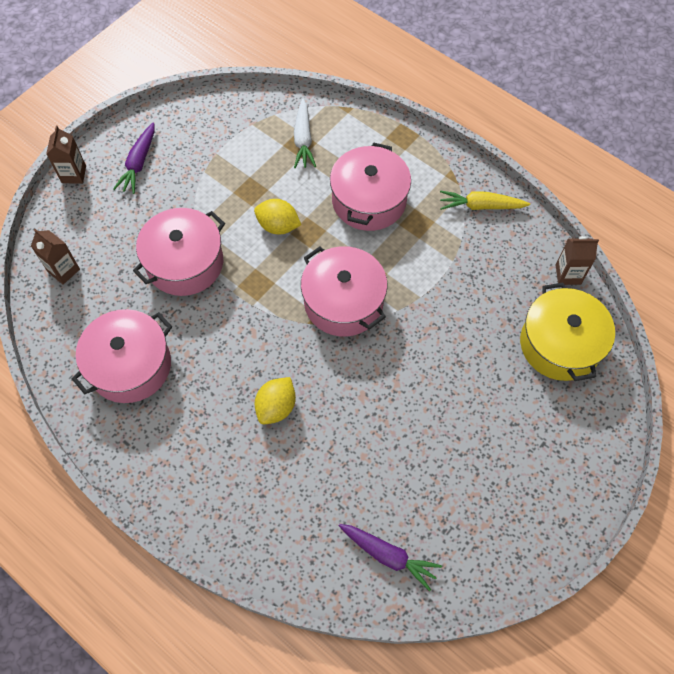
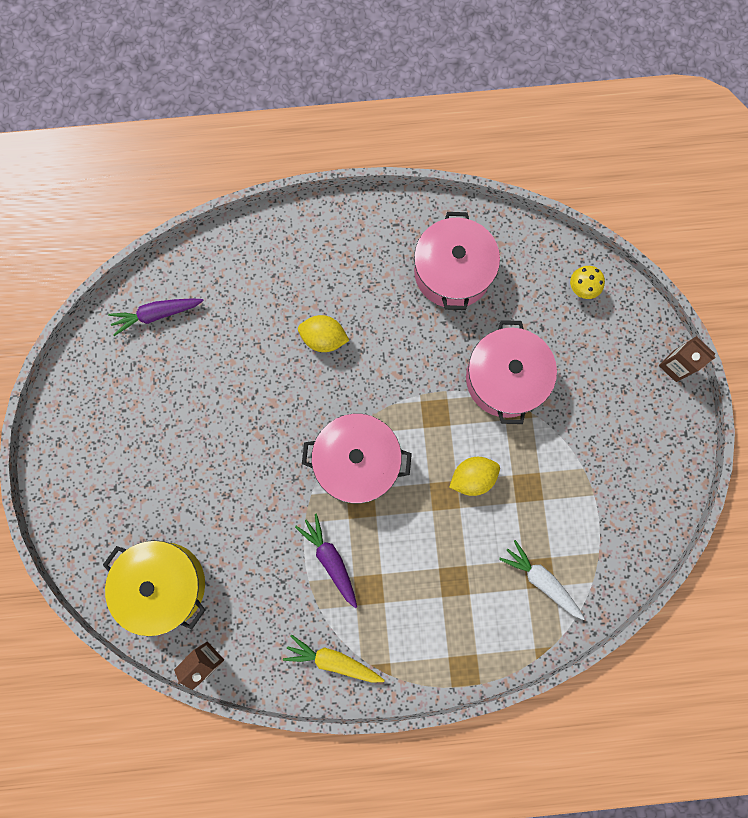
camera: 135 degrees right, 15 degrees up
(64, 270) = (581, 289): brown carton -> yellow mushroom
(138, 163) = (640, 424): purple carrot -> purple carrot (330, 559)
(276, 407) = (324, 338): yellow lemon -> yellow lemon turned 60 degrees counterclockwise
(369, 200) = (427, 573): pink pot -> none
(480, 206) = (333, 660): yellow carrot -> yellow carrot turned 120 degrees counterclockwise

